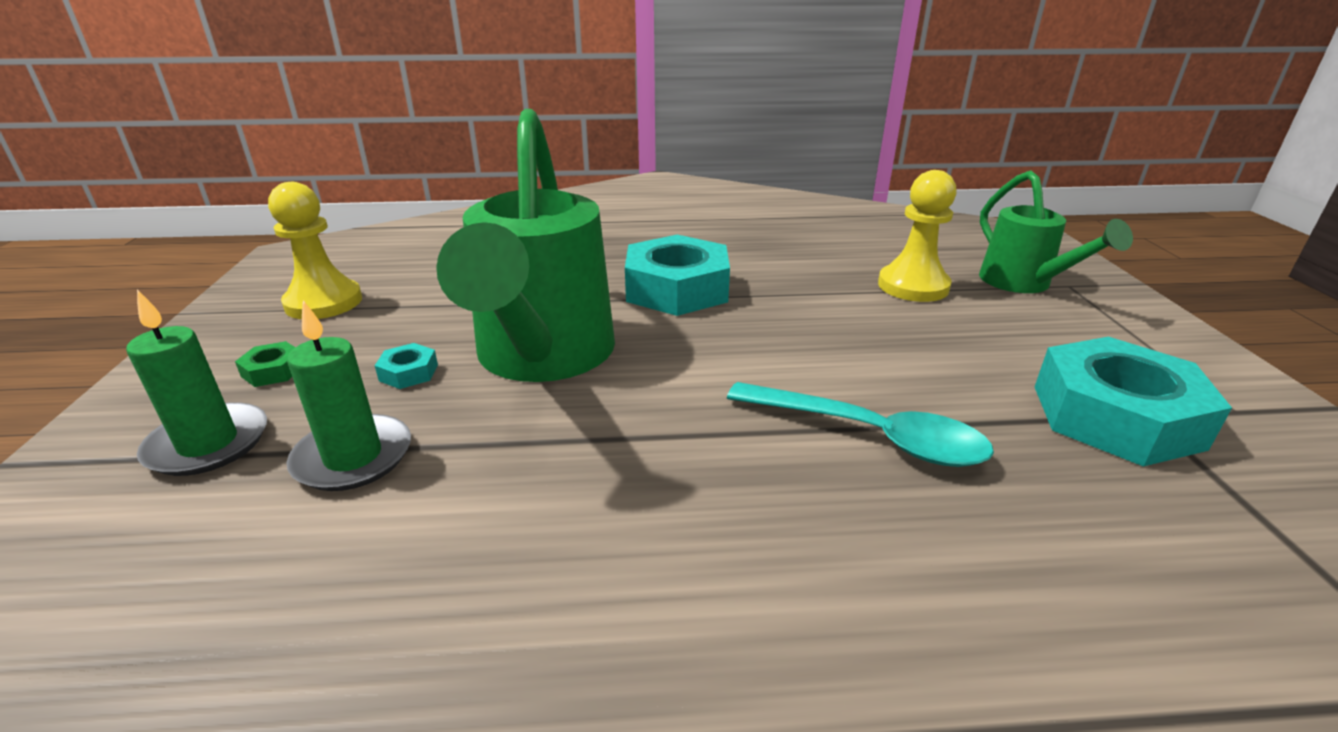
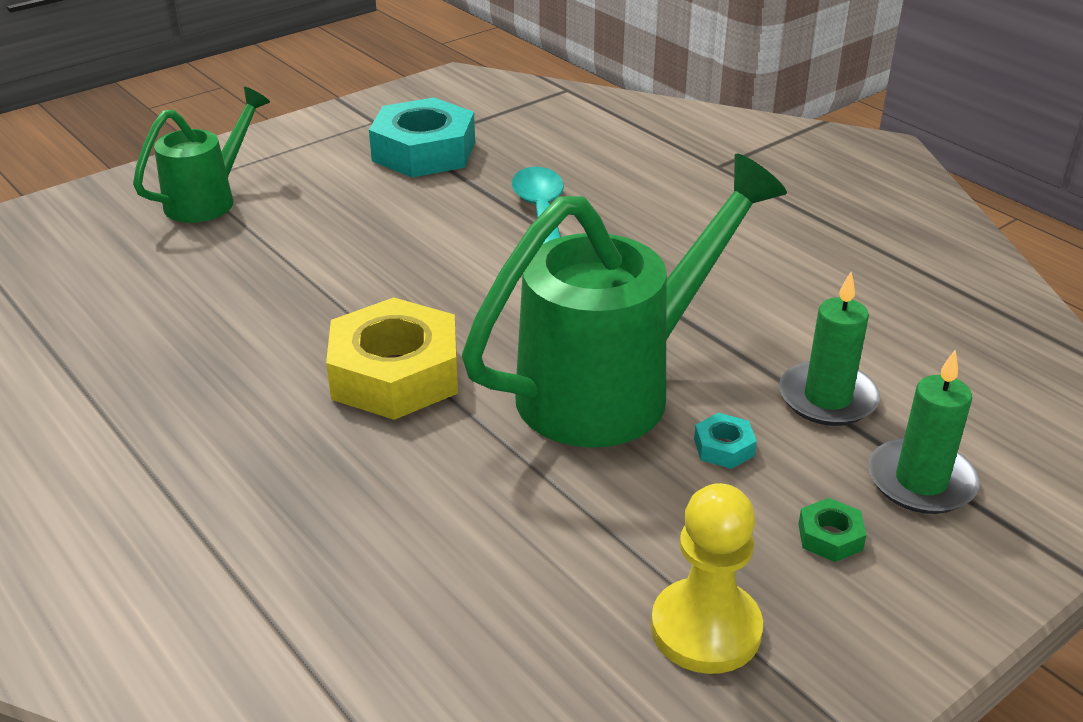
camera: 125 degrees left, 5 degrees up
(677, 289) = (395, 374): turquoise nut -> yellow nut
(913, 286) = (262, 248): yellow pawn -> none

